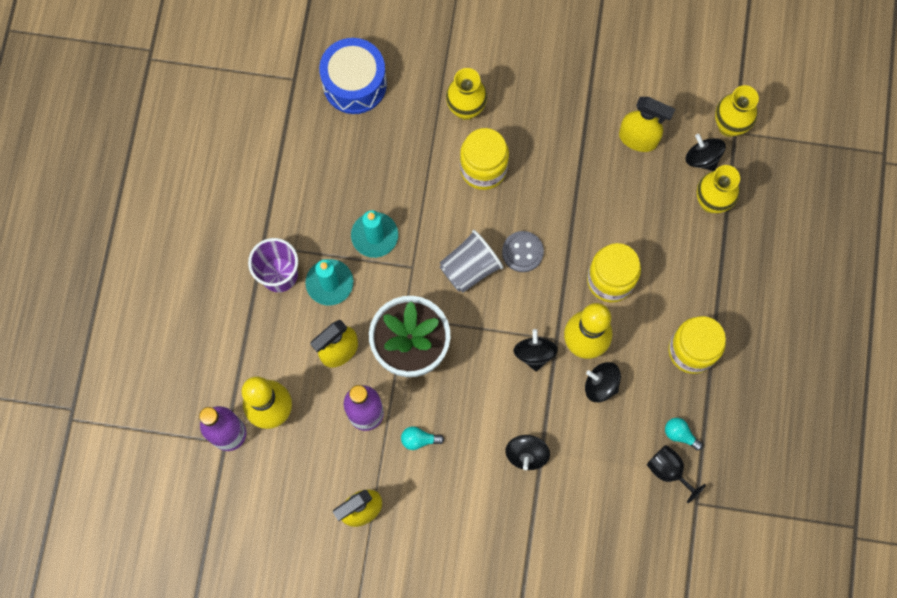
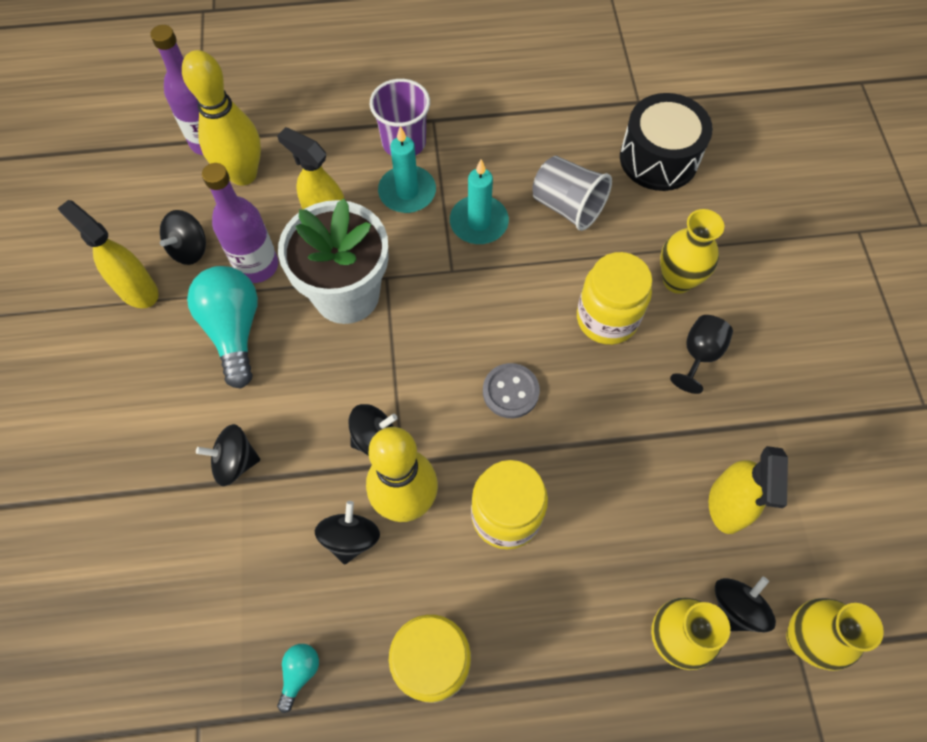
camera: 75 degrees right, 10 degrees down
(335, 464) = (189, 249): none -> black spinning top
(354, 84) = (658, 158): blue drum -> black drum
(419, 439) = (234, 330): turquoise light bulb -> turquoise light bulb, size x2.18
(469, 268) = (469, 334): grey cup -> grey cup (567, 206)
(668, 471) = (241, 668): black goblet -> black goblet (699, 355)

